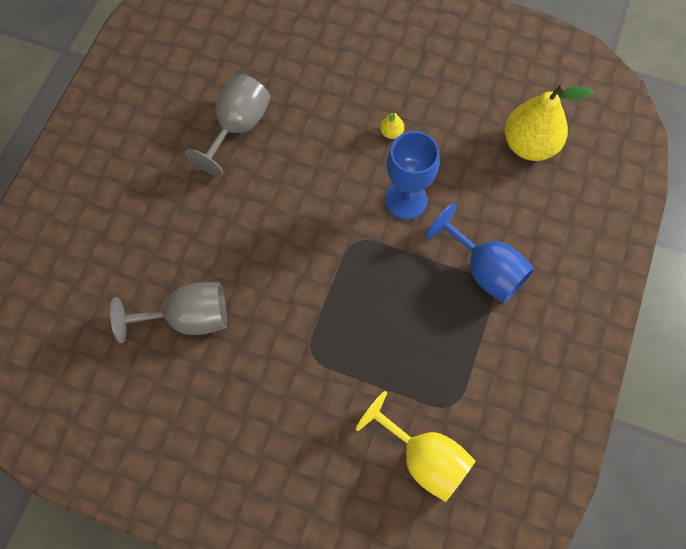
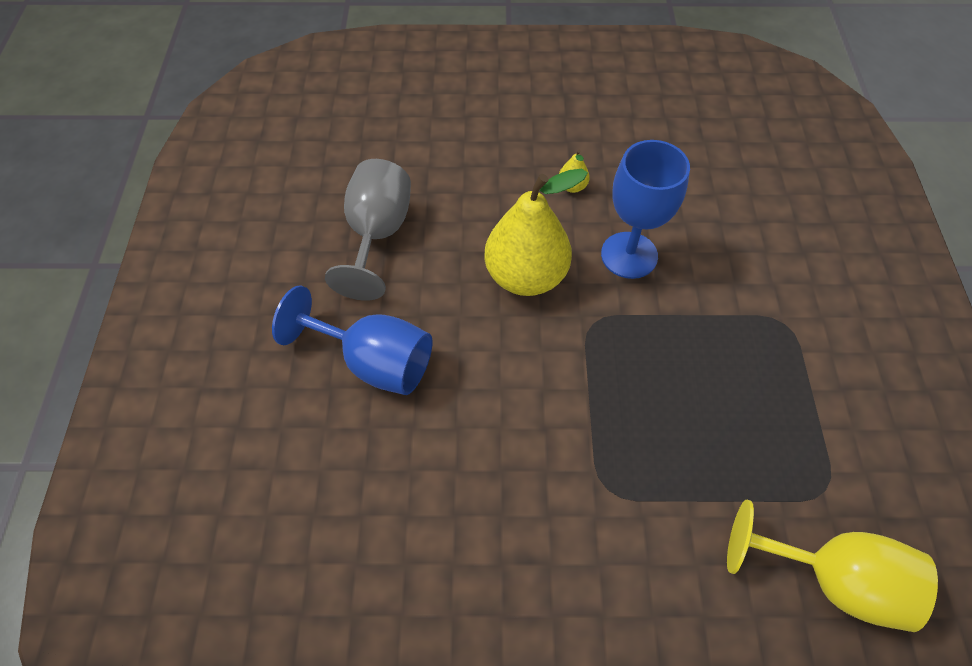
camera: 20 degrees left, 10 degrees down
(188, 318) = (411, 500): grey goblet -> none
(485, 270) = (767, 305): blue goblet -> blue goblet (374, 362)
(529, 144) = (736, 154): yellow pear -> yellow pear (526, 276)

